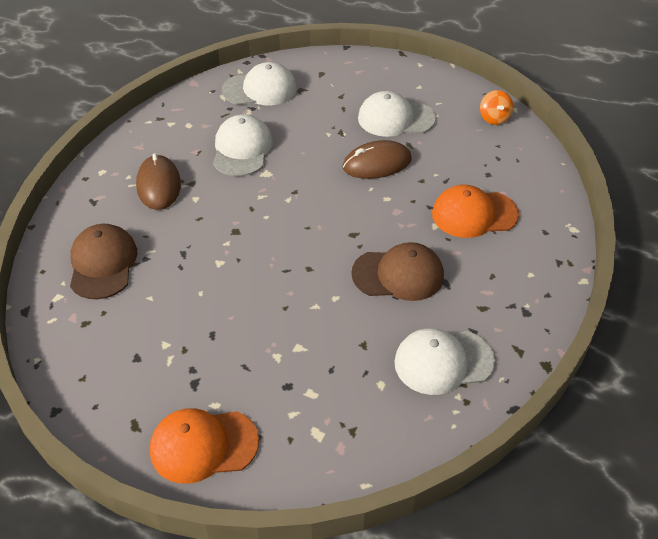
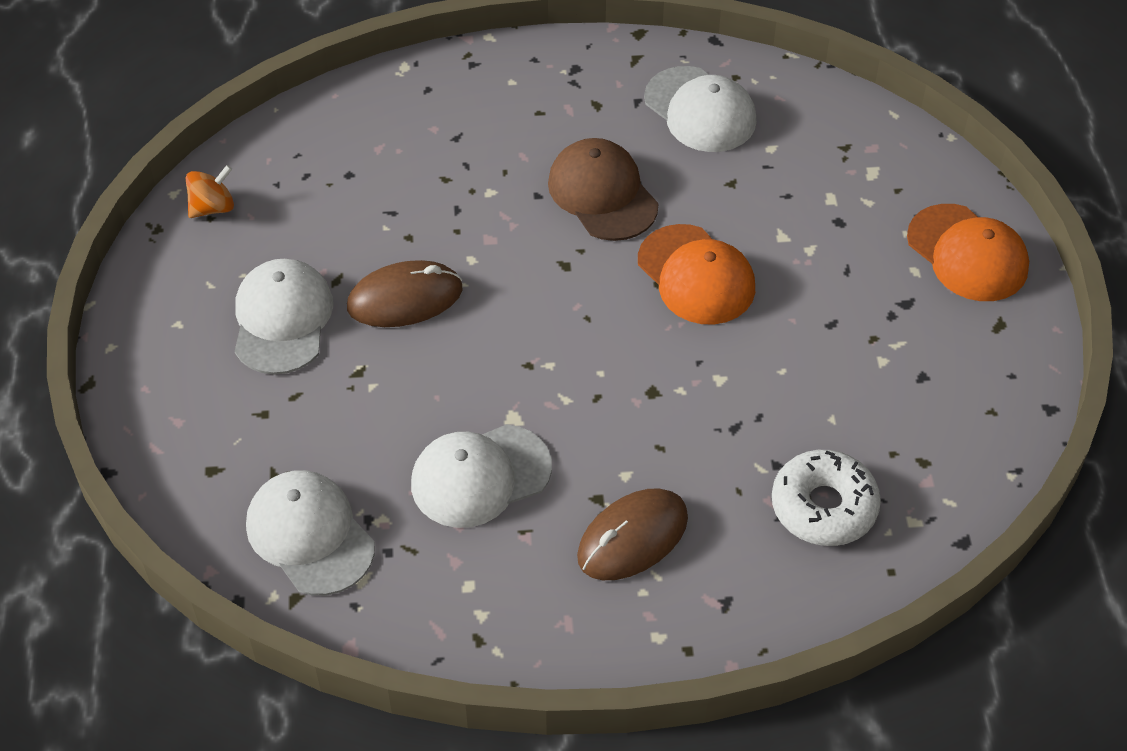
camera: 120 degrees left, 5 degrees up
(103, 264) = (824, 507): brown cap -> white donut
(377, 163) = (405, 298): brown mouse -> brown mouse turned 60 degrees counterclockwise
(395, 118) = (282, 319): white cap -> white cap turned 150 degrees counterclockwise
(474, 214) = (441, 162): orange cap -> orange cap (696, 275)

